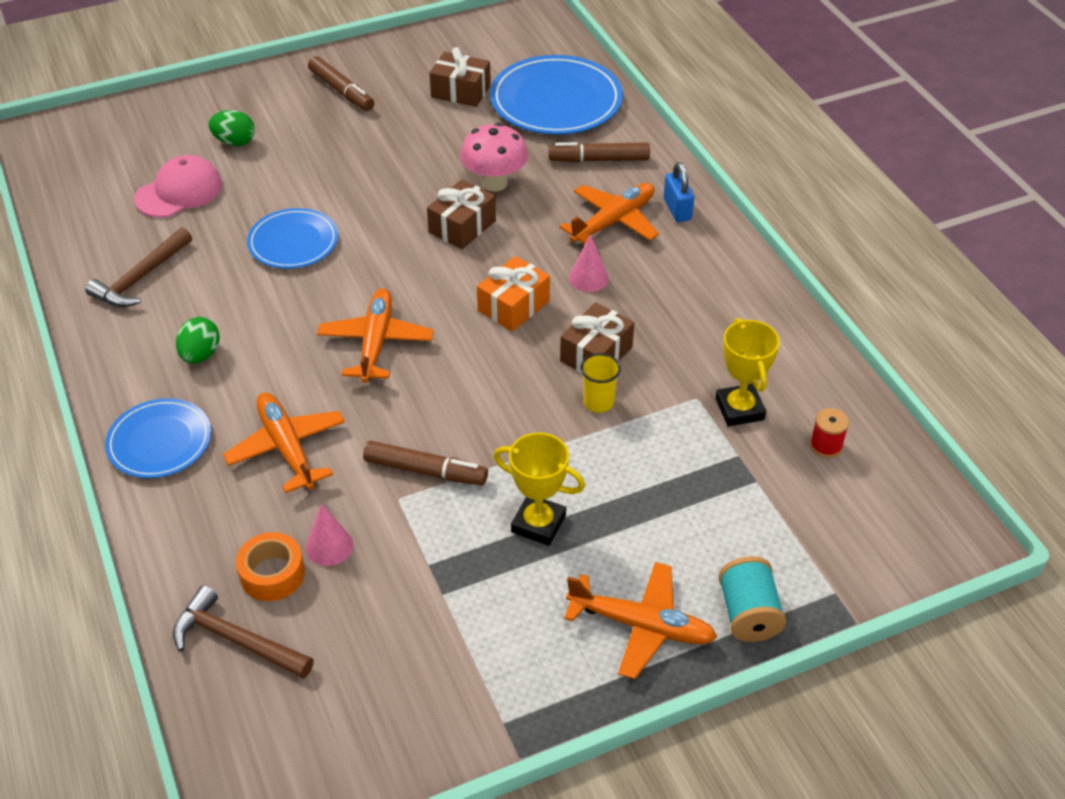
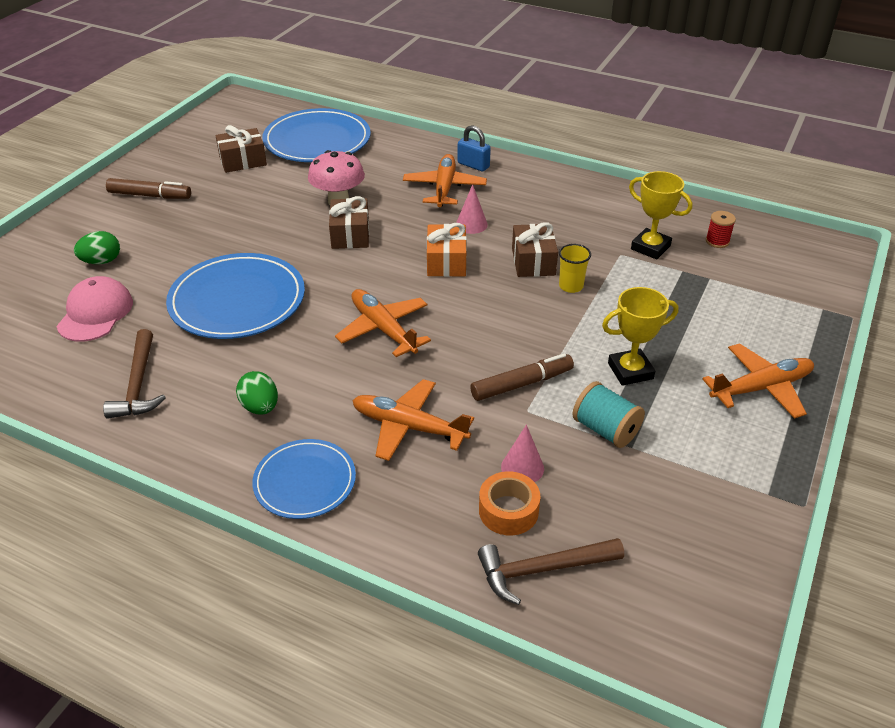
camera: 40 degrees left, 5 degrees down
(293, 242) = (237, 301): blue plate -> blue plate, size x1.64
(599, 159) = (389, 160): brown marker -> none
(748, 614) = (801, 346): turquoise spool -> turquoise spool (605, 430)

